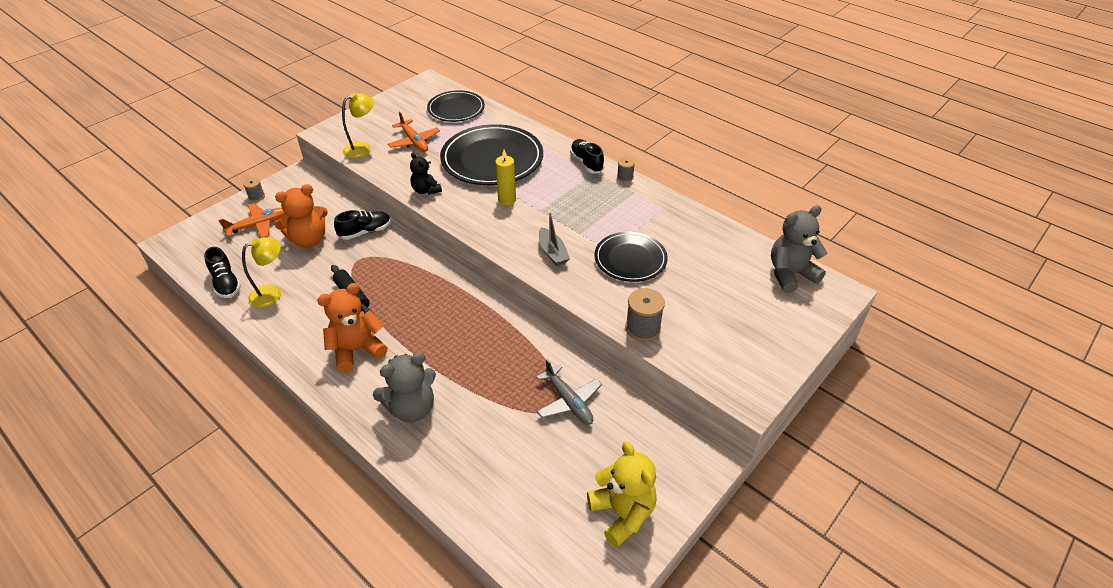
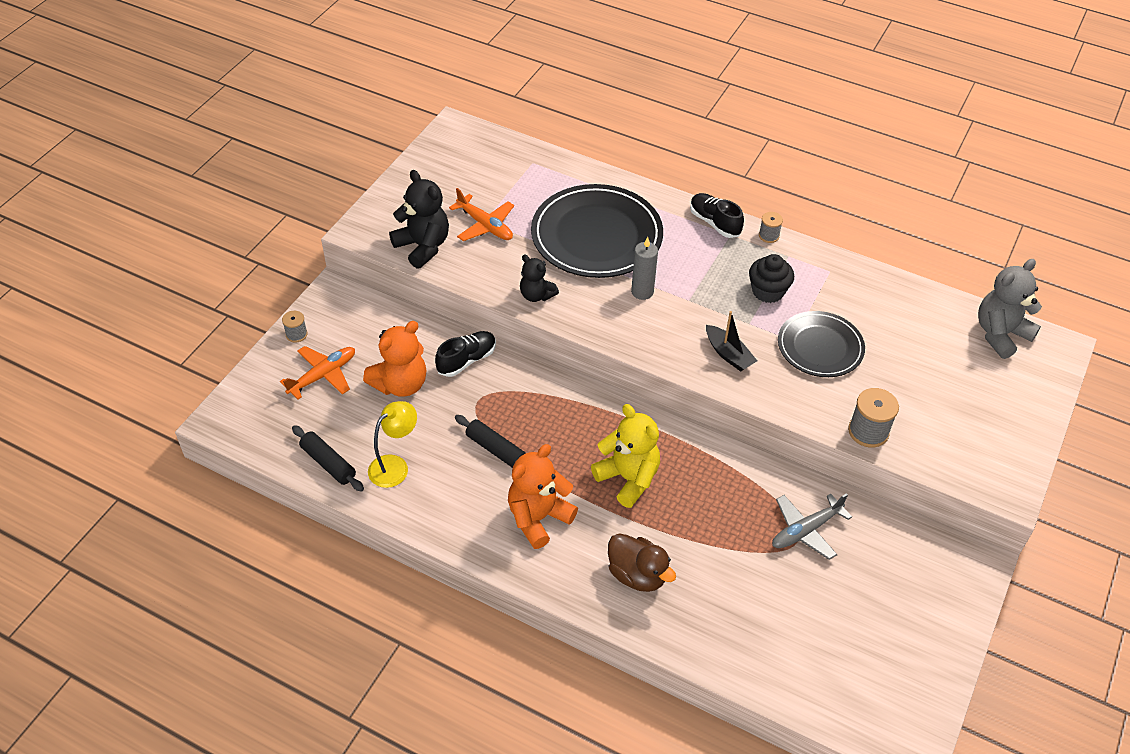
camera: 15 degrees left, 5 degrees up
(226, 283) = (328, 463): black shoe -> black rolling pin
(362, 148) = (423, 246): yellow lamp -> black teddy bear
(412, 408) = (637, 575): grey teddy bear -> brown duck
(456, 109) = (514, 166): black plate -> none
(507, 200) = (642, 292): yellow candle -> grey candle
(552, 252) = (728, 354): grey boat -> black boat
(568, 401) = (806, 530): grey plane -> grey plane turned 105 degrees clockwise
(606, 214) = (768, 291): none -> black cupcake
(622, 513) = (912, 642): yellow teddy bear -> yellow teddy bear (628, 478)

